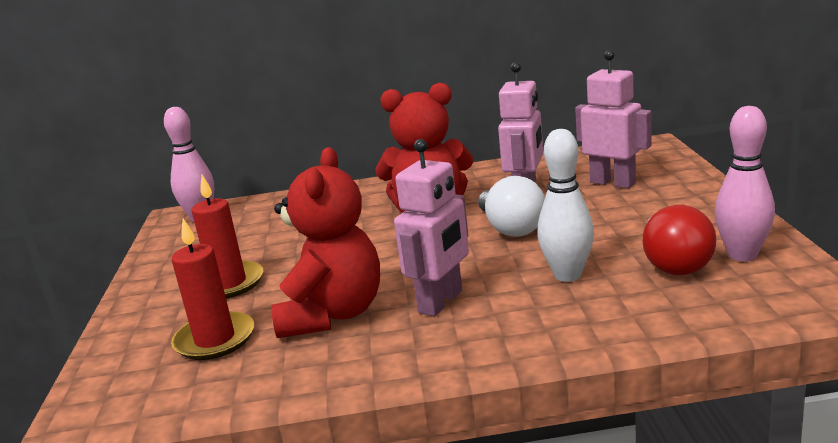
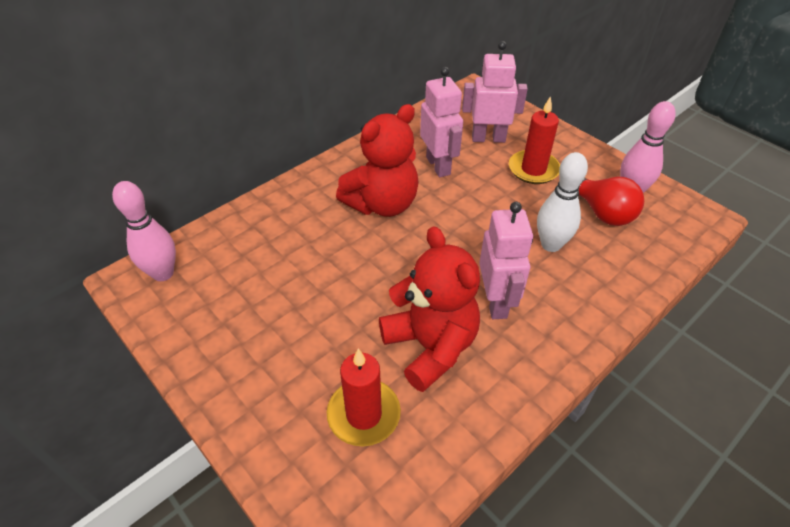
camera: 40 degrees left, 25 degrees up
(229, 283) = (298, 347): red candle -> red candle (533, 169)
(511, 228) = (466, 207): white light bulb -> none

